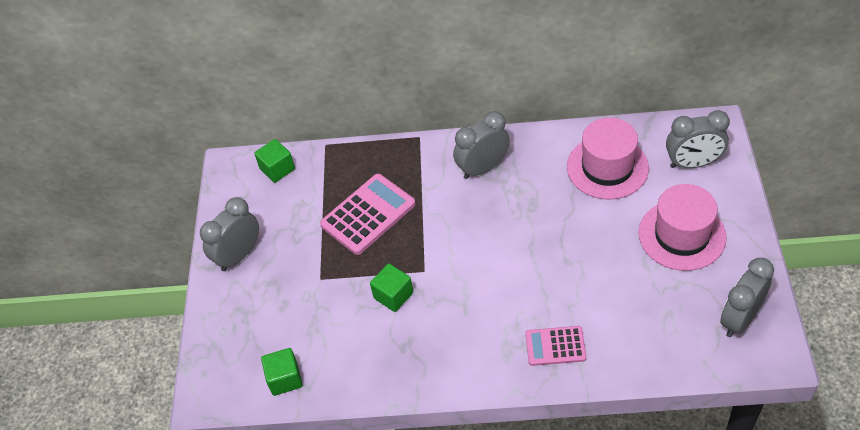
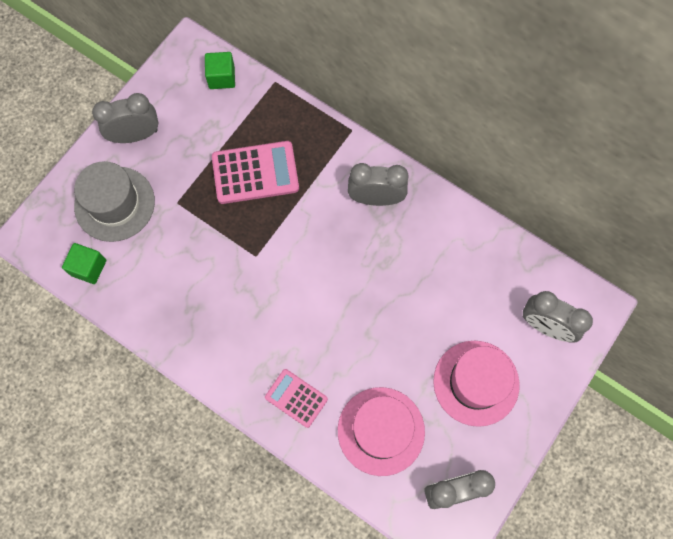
camera: 30 degrees right, 20 degrees up
(265, 316) = (114, 204): none -> grey hat
(393, 295) = (216, 259): green cube -> none
(607, 167) = (473, 275): pink hat -> pink hat (381, 431)

